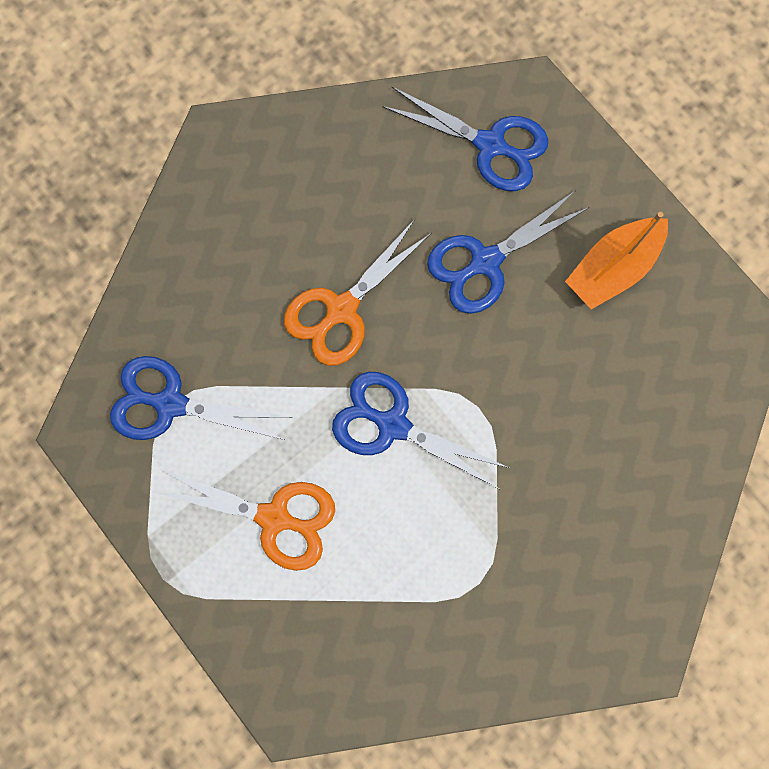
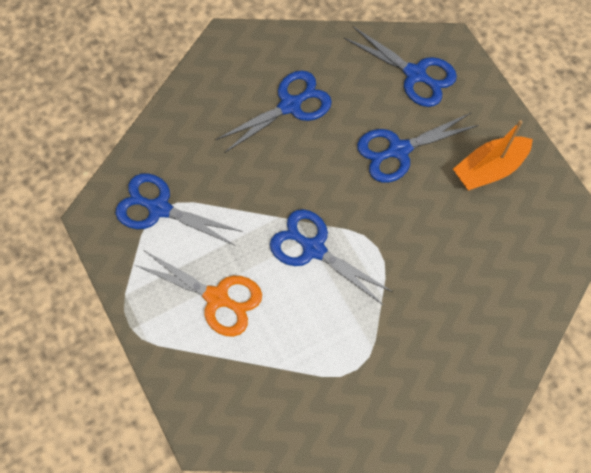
camera: 10 degrees right, 10 degrees down
(324, 220) = (290, 105): none -> blue scissors
(341, 309) = (291, 165): orange scissors -> none

